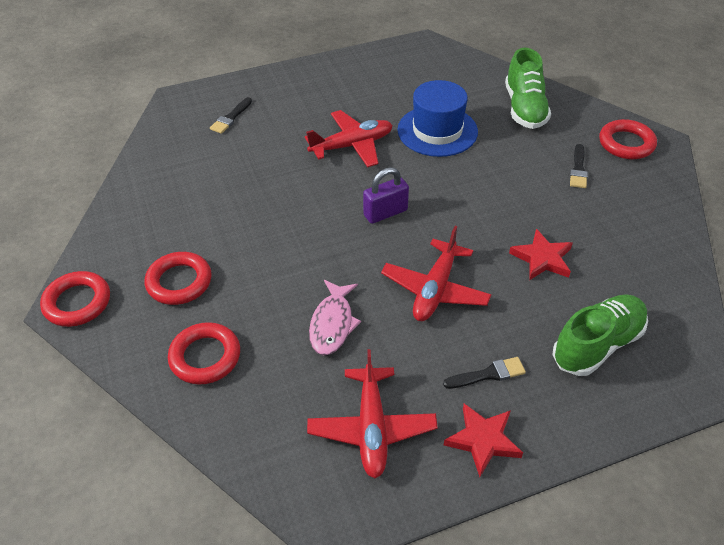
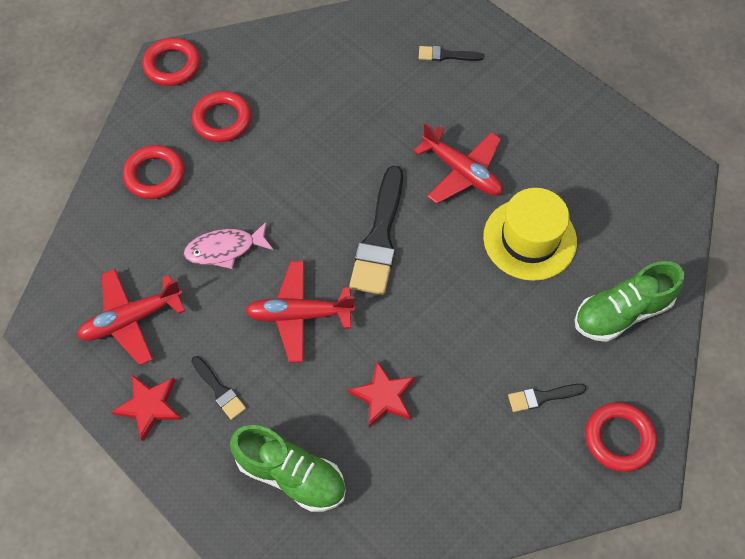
camera: 65 degrees right, 15 degrees up
(385, 213) = (379, 238): purple padlock -> black brush
(437, 131) = (529, 239): blue hat -> yellow hat

